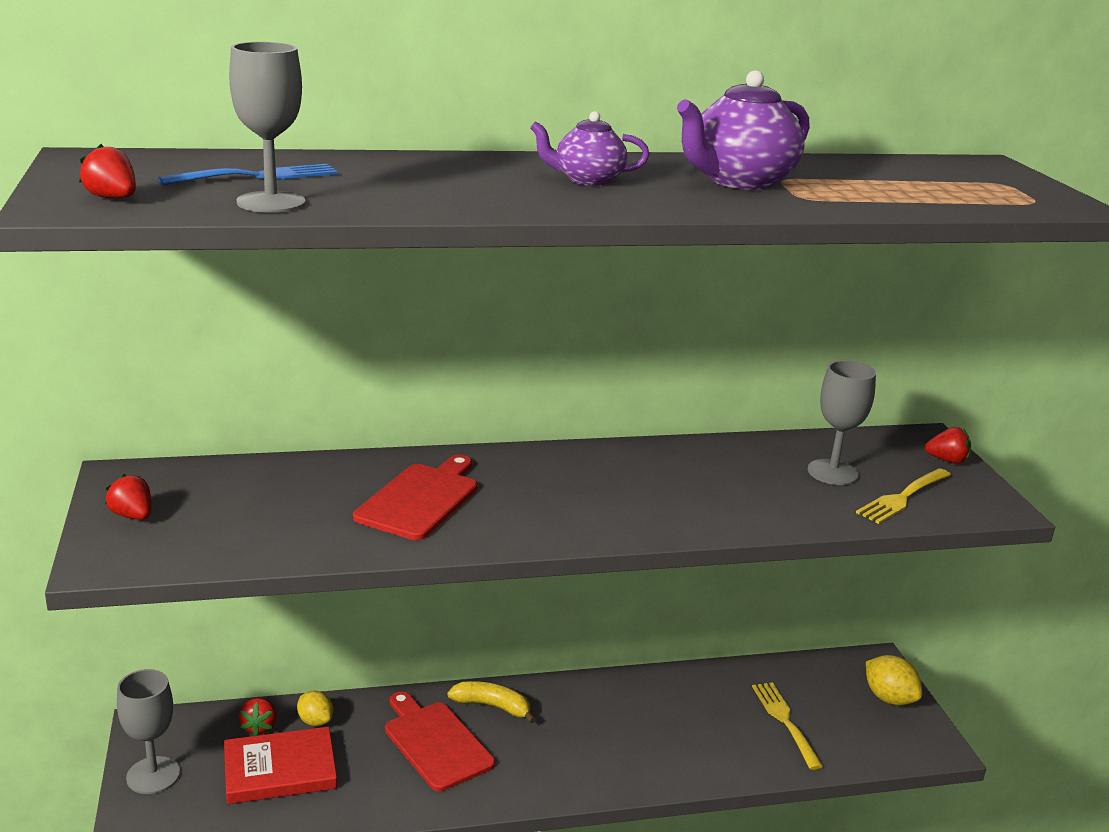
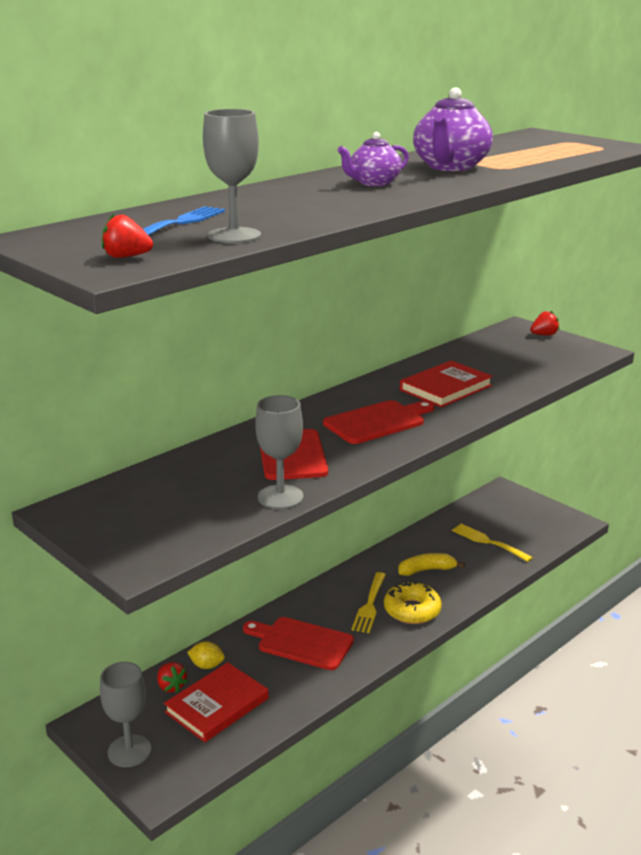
camera: 30 degrees left, 0 degrees up
(132, 516) = (112, 531): red strawberry -> none
(492, 706) = (314, 606): yellow banana -> yellow banana (427, 570)
(567, 498) = (378, 422): none -> red cutting board
(598, 763) = (412, 610): none -> yellow donut
(710, 486) = (445, 388): none -> red book
(832, 472) = (497, 359): grey goblet -> grey goblet (280, 497)
(889, 698) = (528, 507): yellow lemon -> none
(902, 497) = (549, 361): yellow fork -> yellow fork (369, 605)

